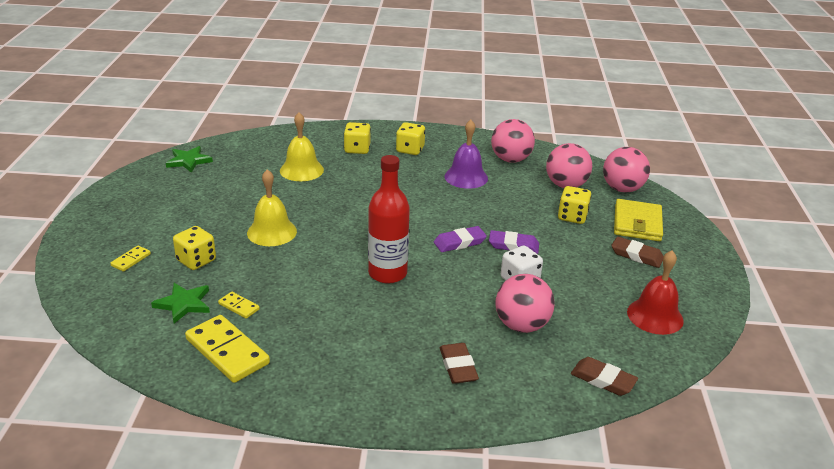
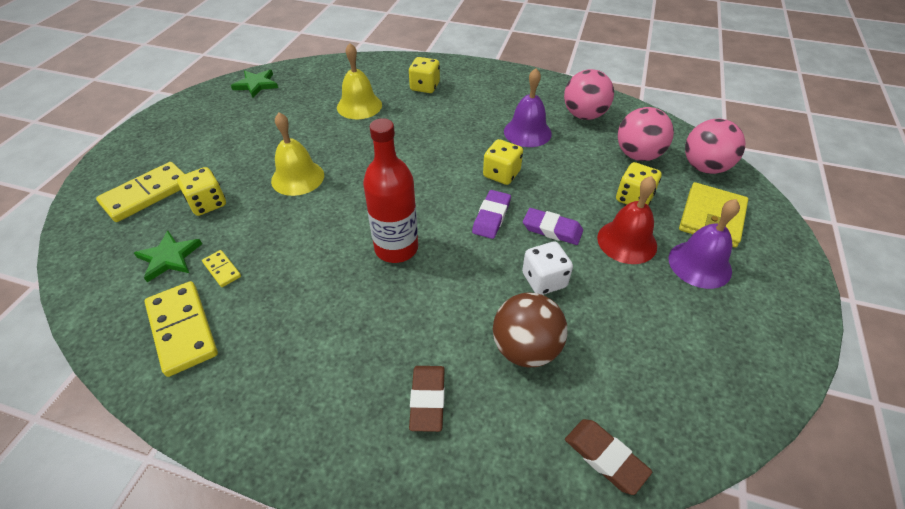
camera: 15 degrees right, 15 degrees up
(131, 260) = (147, 194): yellow domino -> yellow domino, size x2.08
(410, 150) = (479, 92): yellow dice -> yellow dice (501, 174)
(459, 242) = (491, 217): purple eraser -> purple eraser turned 60 degrees counterclockwise
(521, 325) = (525, 348): pink ball -> brown ball
(636, 255) = (699, 264): brown eraser -> purple bell
(655, 316) = (701, 362): red bell -> red bell (627, 241)

